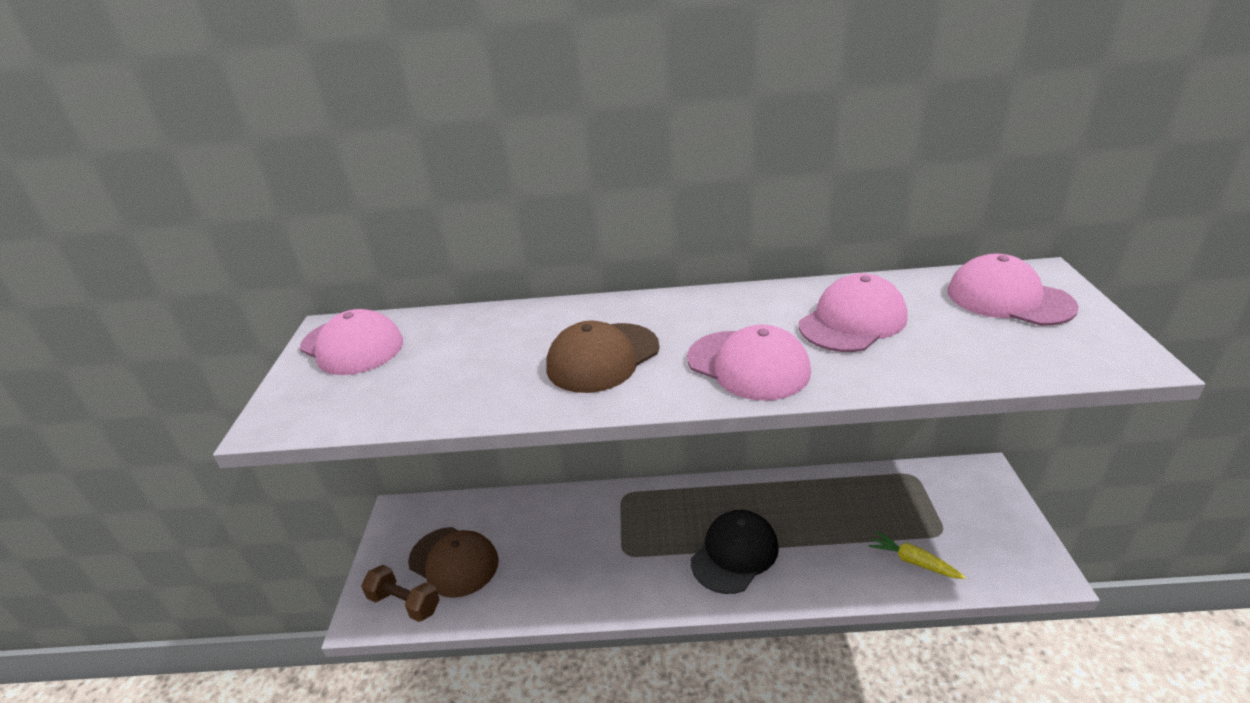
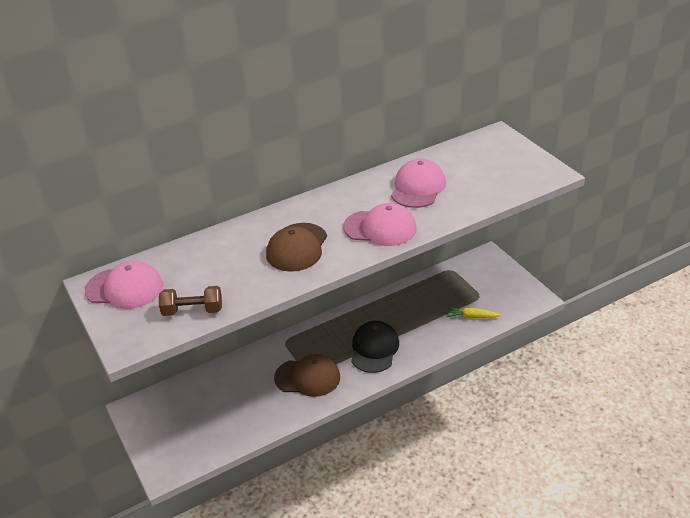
camera: 30 degrees left, 5 degrees up
(404, 603) = (186, 455): brown dumbbell -> brown dumbbell (193, 310)
(454, 561) = (200, 420): brown cap -> brown cap (307, 377)
(1009, 299) = (487, 153): pink cap -> none

